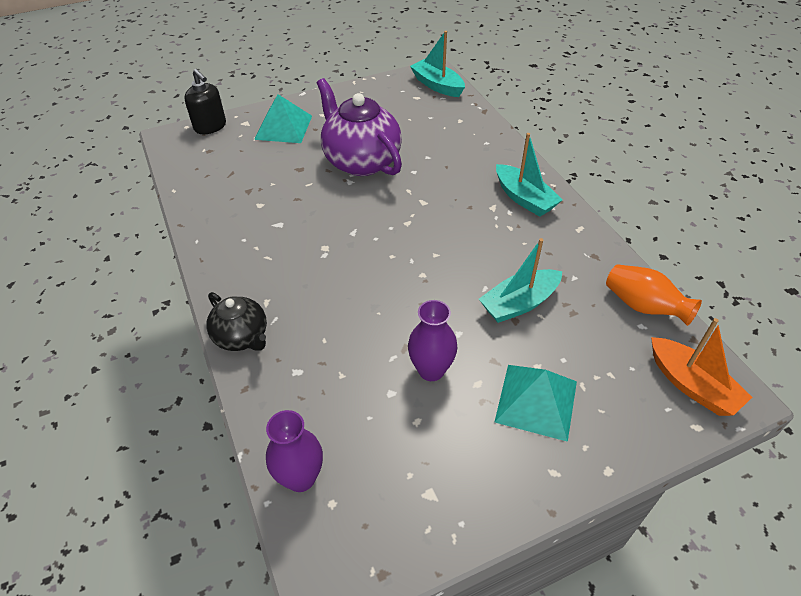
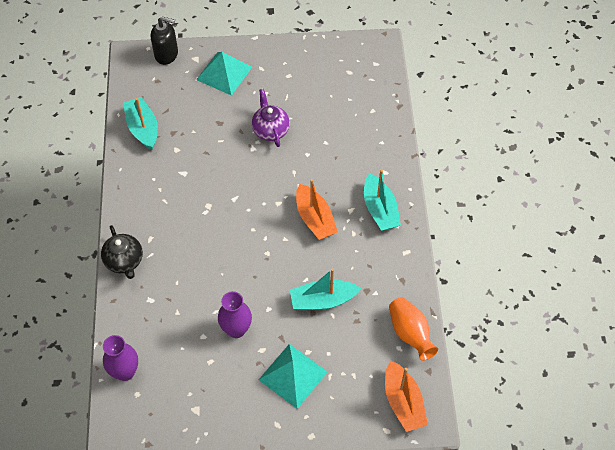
camera: 20 degrees right, 10 degrees up
(210, 127) = (166, 54): black soap dispenser -> black soap dispenser turned 60 degrees counterclockwise
(361, 161) = (270, 130): purple teapot -> purple teapot, size x0.57
(437, 85) = (374, 63): turquoise boat -> turquoise boat (143, 128)
(458, 226) = (315, 219): none -> orange boat

